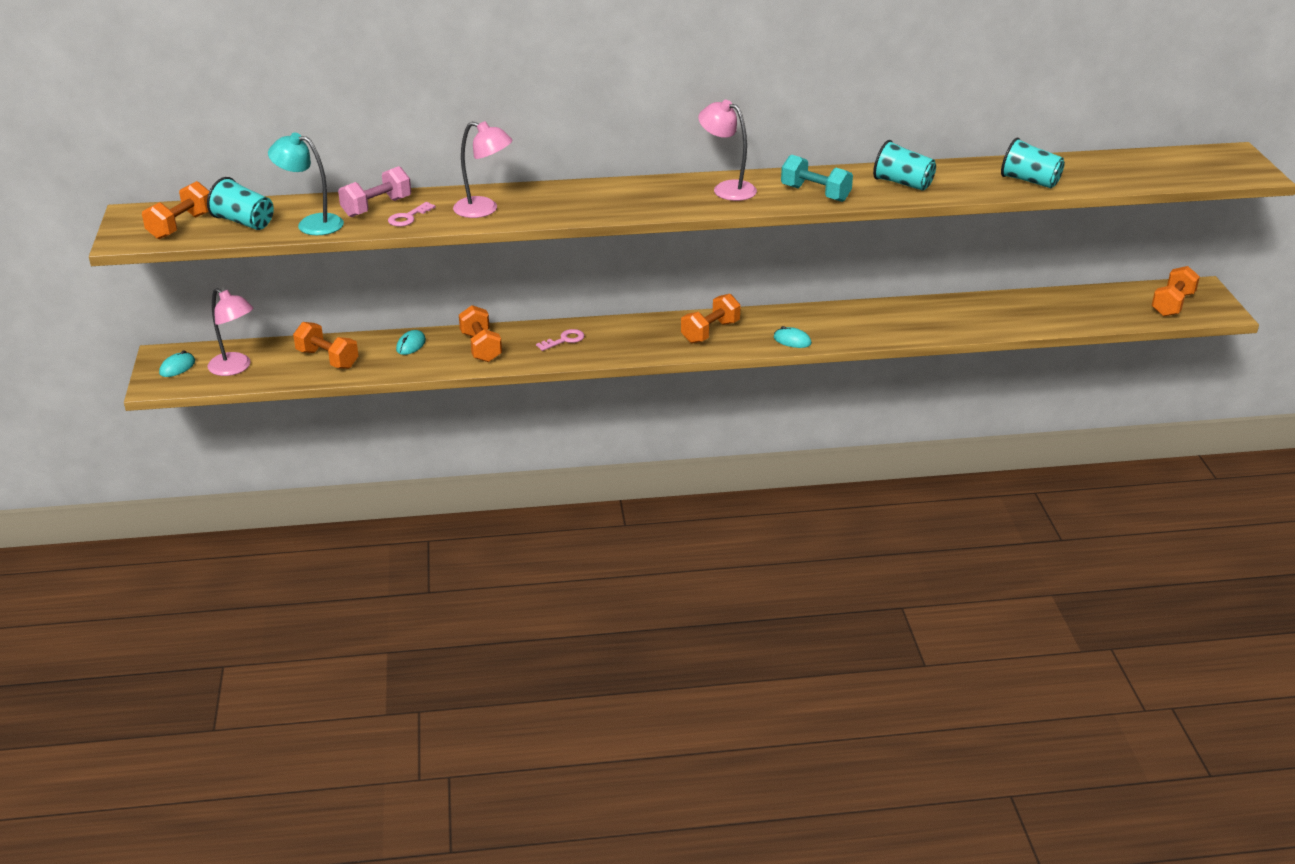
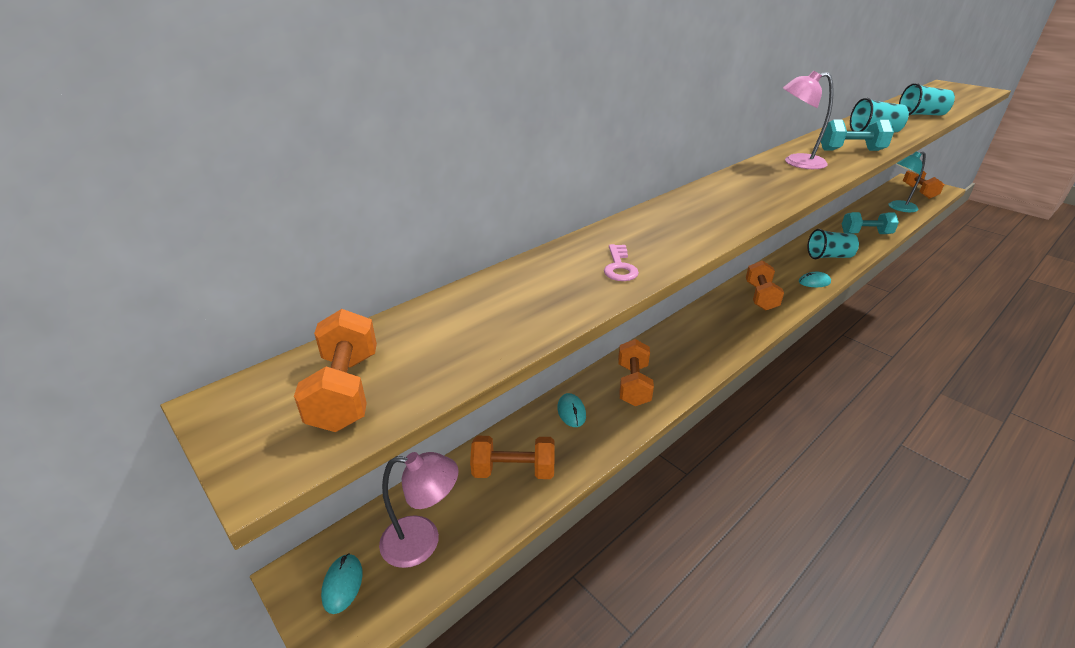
camera: 35 degrees left, 0 degrees up
(244, 222) = (436, 347): turquoise cup -> turquoise cup (829, 256)
(311, 224) = (529, 314): turquoise lamp -> turquoise lamp (898, 208)
(377, 207) = (566, 268): pink dumbbell -> none
(481, 347) = (633, 385): orange dumbbell -> orange dumbbell turned 60 degrees clockwise
(484, 210) = (671, 234): pink lamp -> none
(564, 340) = (683, 347): pink key -> none
(965, 322) = (865, 234): none -> turquoise dumbbell

